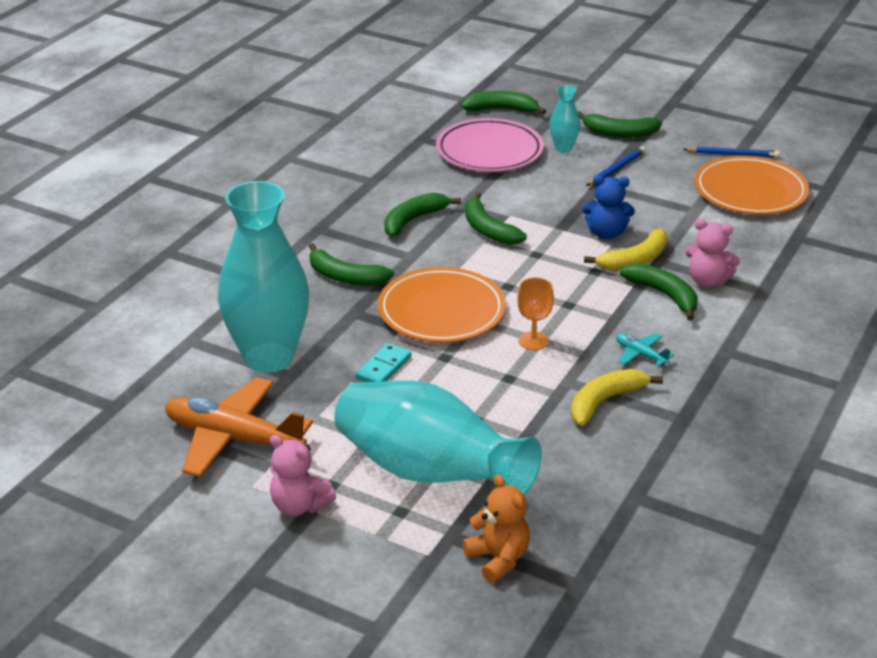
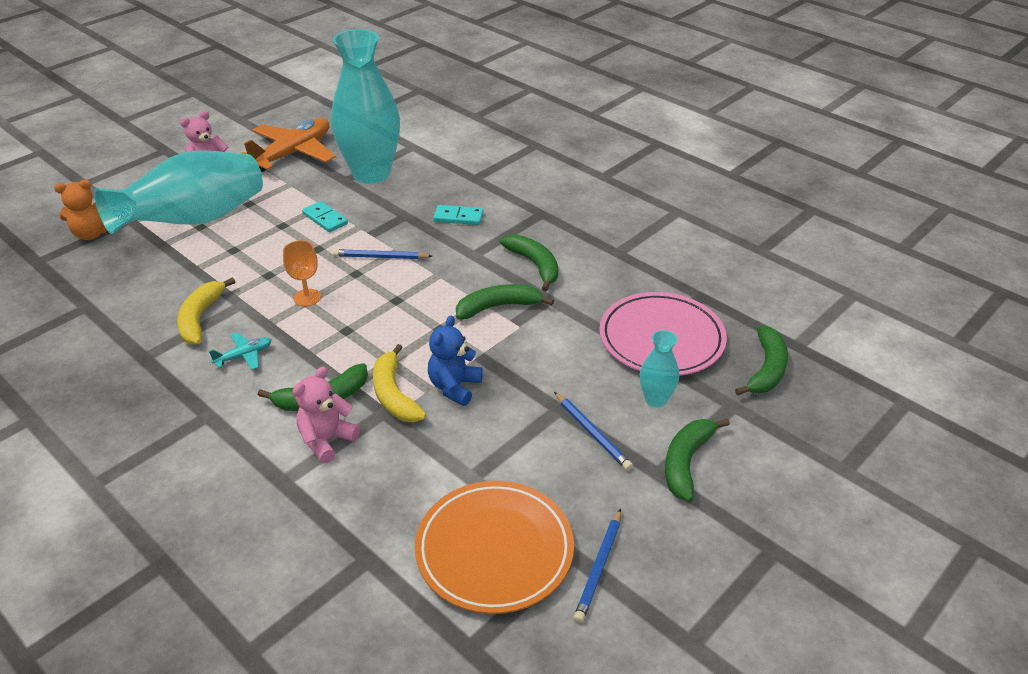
camera: 105 degrees right, 5 degrees up
(345, 277) = (458, 217): green banana -> turquoise domino
(441, 311) = (380, 257): orange plate -> blue pencil
(605, 401) = (200, 318): yellow banana -> yellow banana turned 150 degrees counterclockwise

